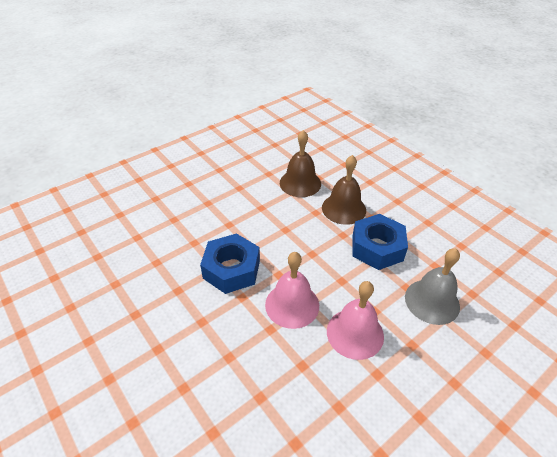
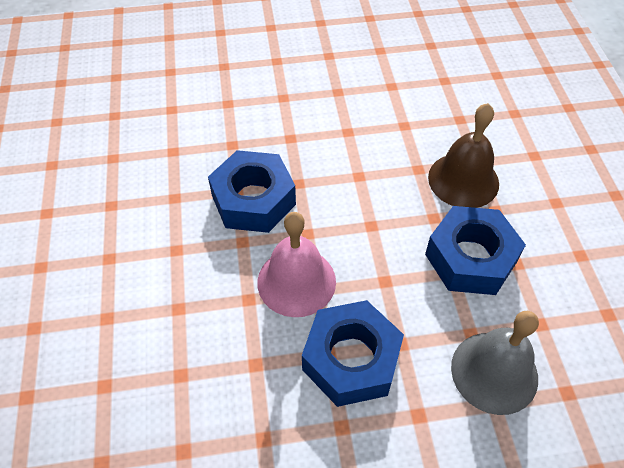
camera: 30 degrees right, 10 degrees up
(300, 183) = (426, 117): brown bell -> none
(355, 333) = (351, 359): pink bell -> blue nut

